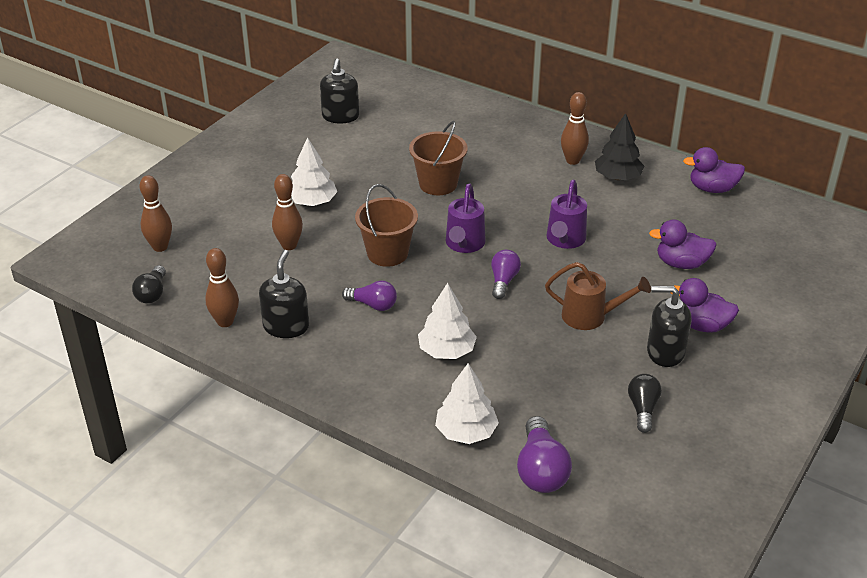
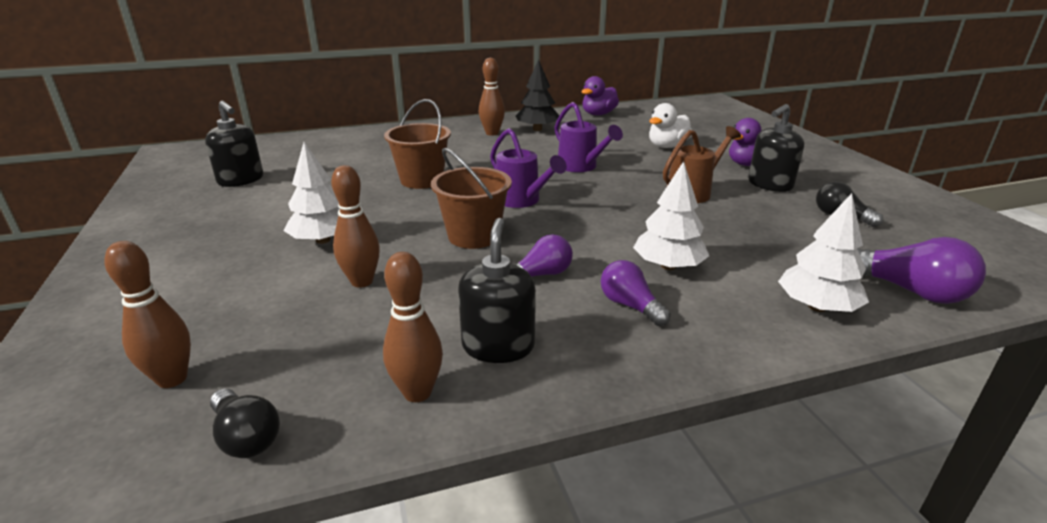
camera: 50 degrees left, 10 degrees down
(286, 326) = (498, 346): black soap dispenser -> black soap dispenser turned 45 degrees clockwise
(503, 281) = (598, 204): purple light bulb -> purple light bulb (630, 306)
(681, 263) = (667, 146): purple duck -> white duck

